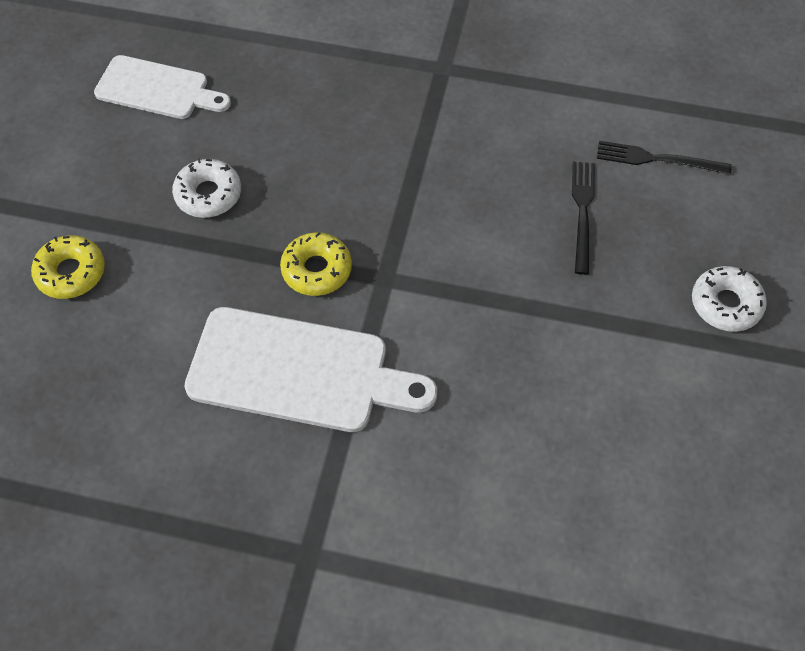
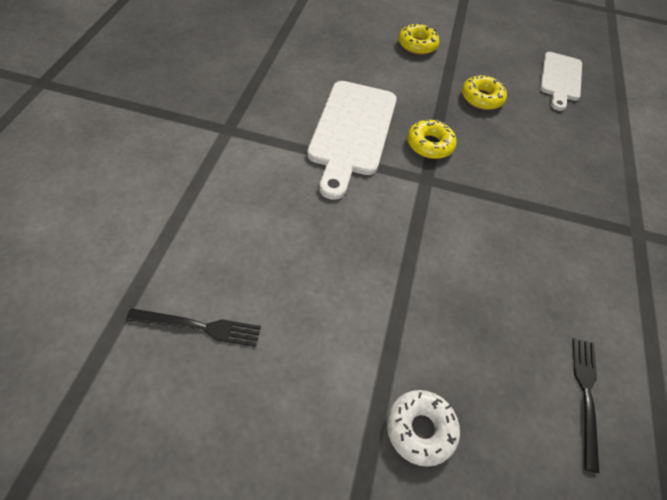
camera: 85 degrees right, 5 degrees down
(208, 194) = (481, 98): white donut -> yellow donut
(582, 212) = (508, 317): black fork -> black fork (199, 327)

